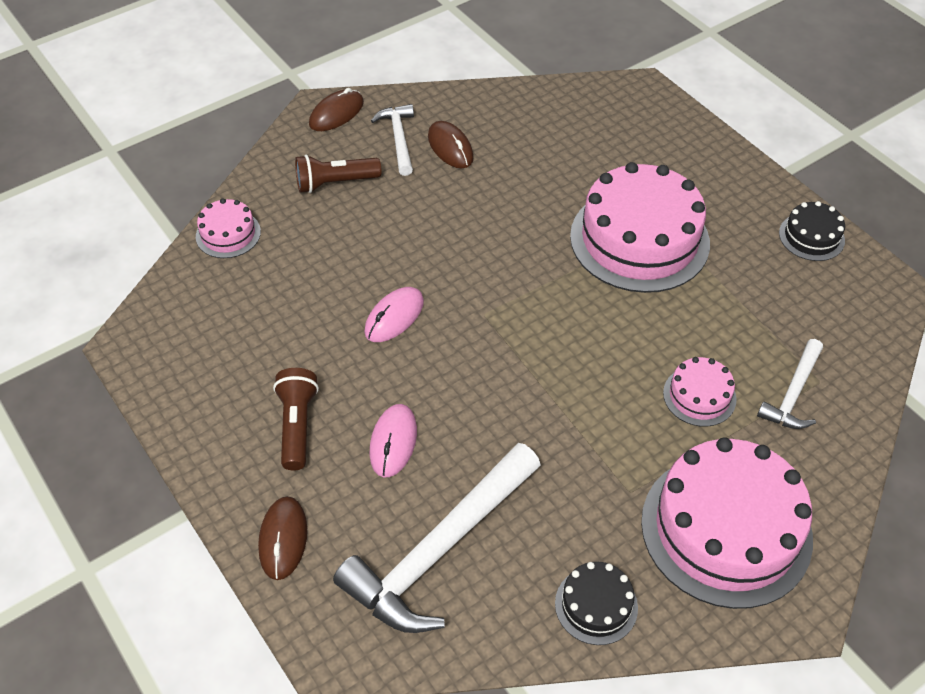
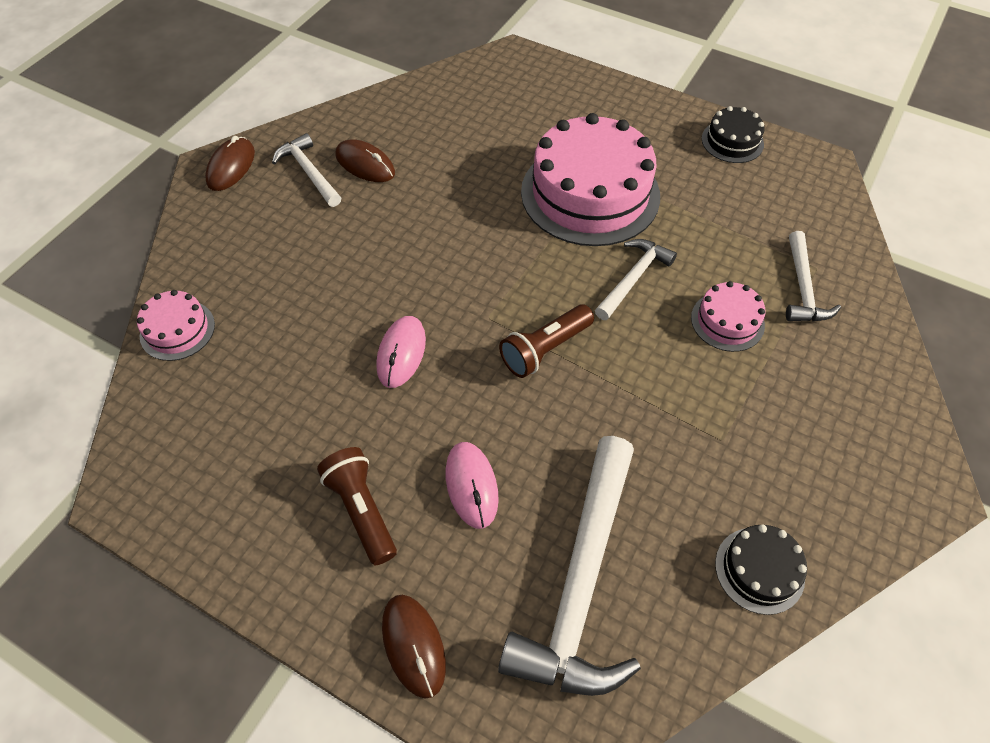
camera: 25 degrees left, 5 degrees up
(335, 183) = (267, 237): brown flashlight -> brown flashlight (545, 349)
(633, 327) = (633, 278): none -> white hammer
(726, 529) = (825, 440): pink cake -> none

